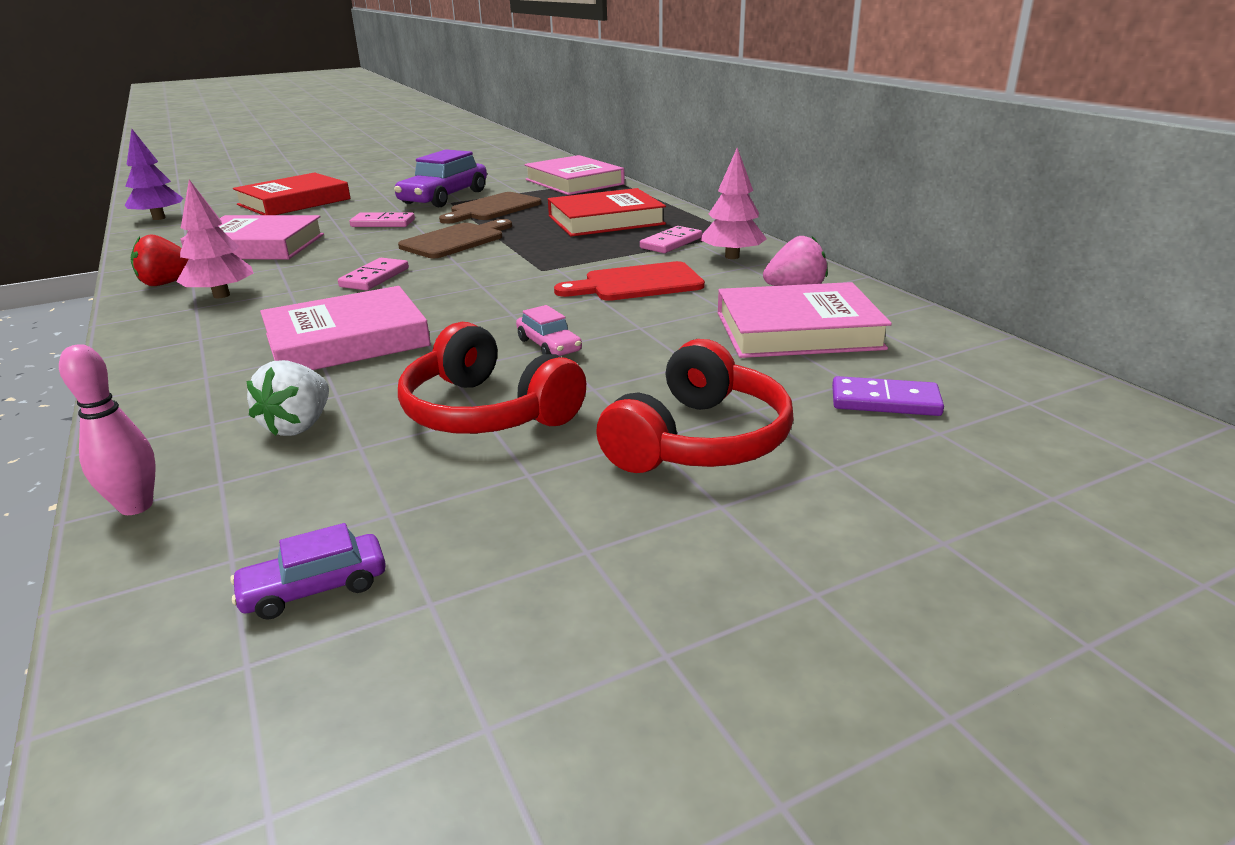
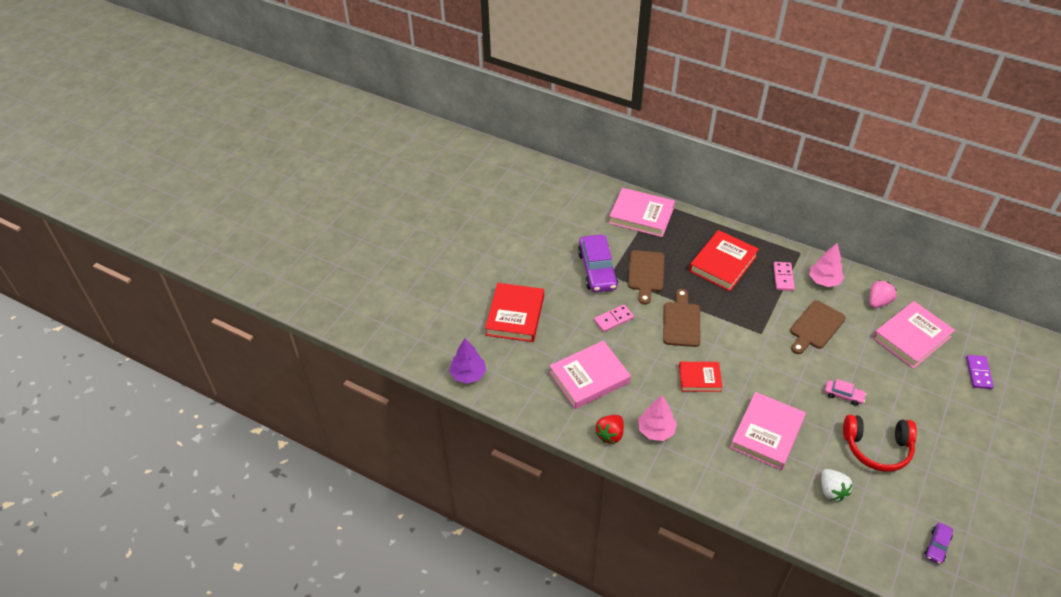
camera: 35 degrees left, 20 degrees up
(136, 506) = (846, 553): pink bowling pin -> none
(375, 277) = (699, 378): pink domino -> red book
(637, 284) = (815, 327): red cutting board -> brown cutting board
(699, 440) = (952, 426): red headphones -> none
(885, 401) = (978, 373): purple domino -> purple domino turned 60 degrees counterclockwise

